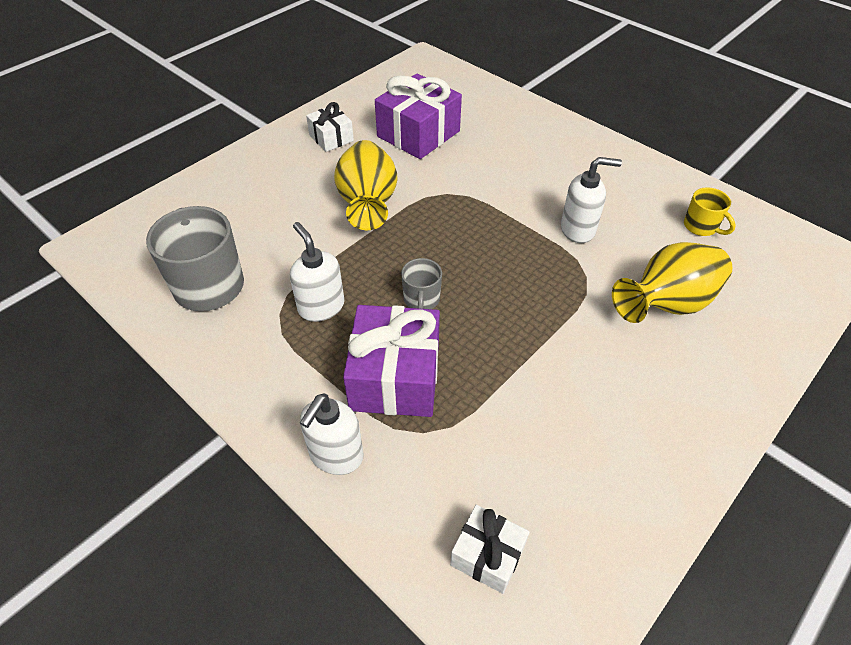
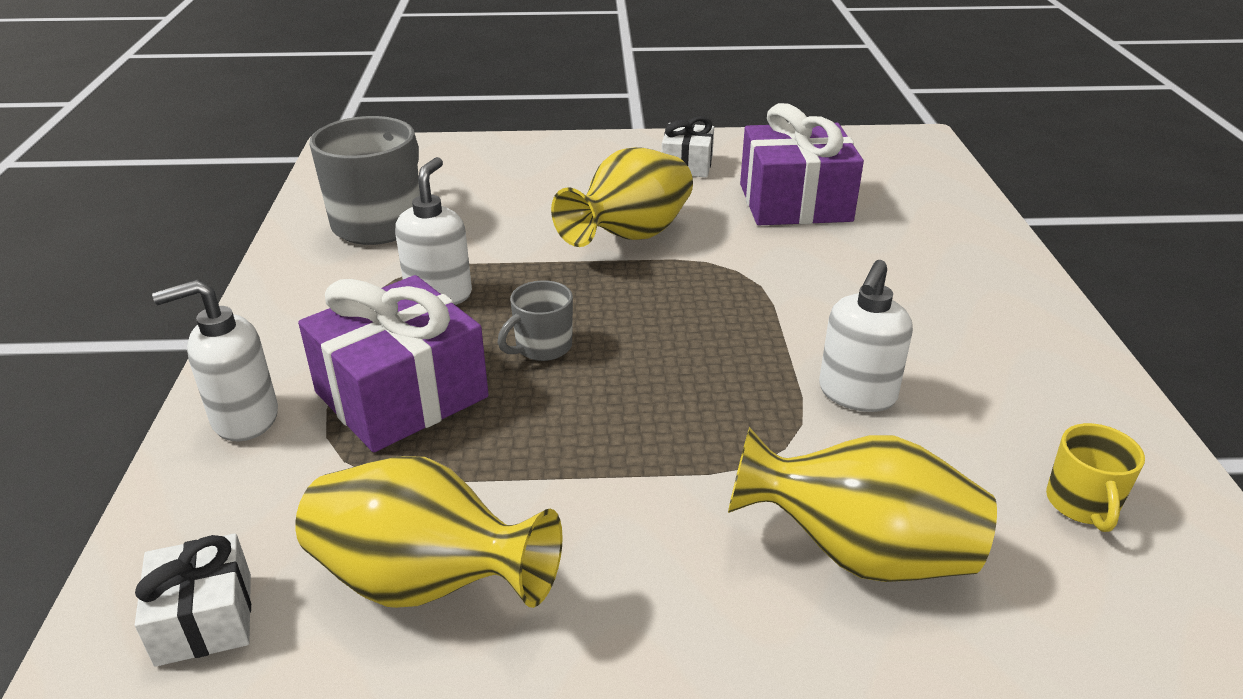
camera: 45 degrees right, 15 degrees down
(548, 452) = (426, 582): none -> yellow vase
(578, 229) = (856, 394): white soap dispenser -> white soap dispenser turned 75 degrees clockwise

